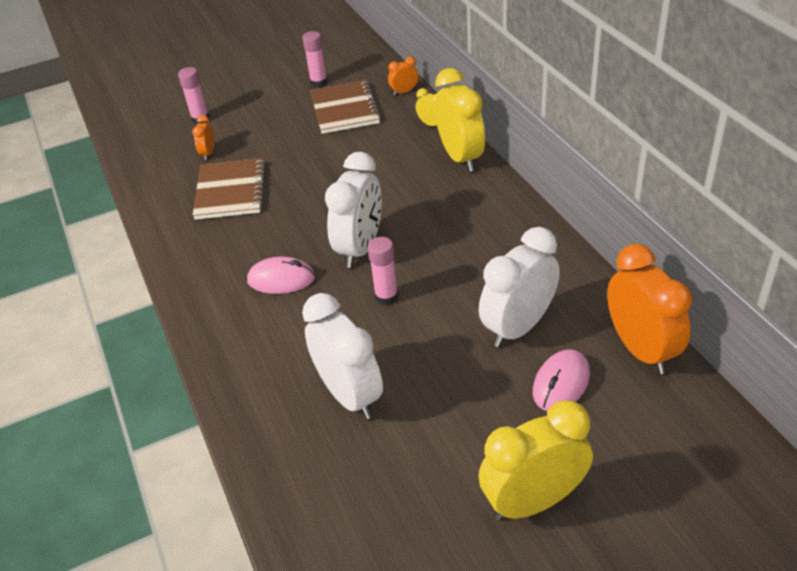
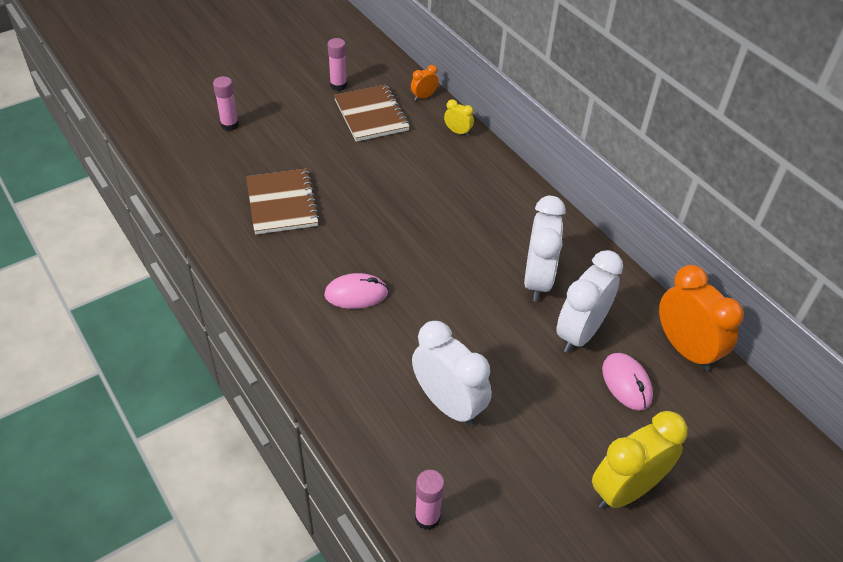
camera: 15 degrees left, 5 degrees up
(208, 153) = (248, 163): orange clock -> none
(360, 248) = (422, 260): white clock -> white clock (537, 280)
(386, 297) = (458, 308): pink glue stick -> pink glue stick (427, 518)
(460, 157) = (492, 166): yellow clock -> none
(561, 383) = (626, 383): pink mouse -> pink mouse turned 45 degrees counterclockwise

